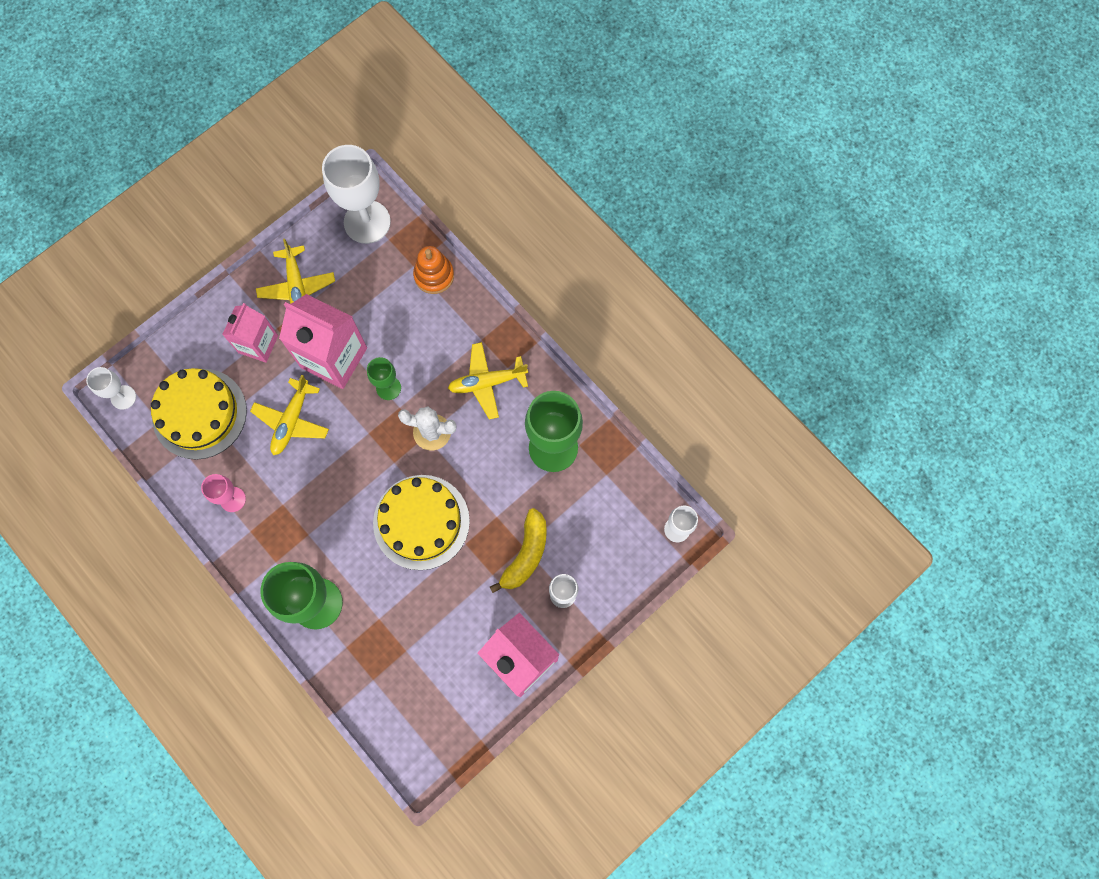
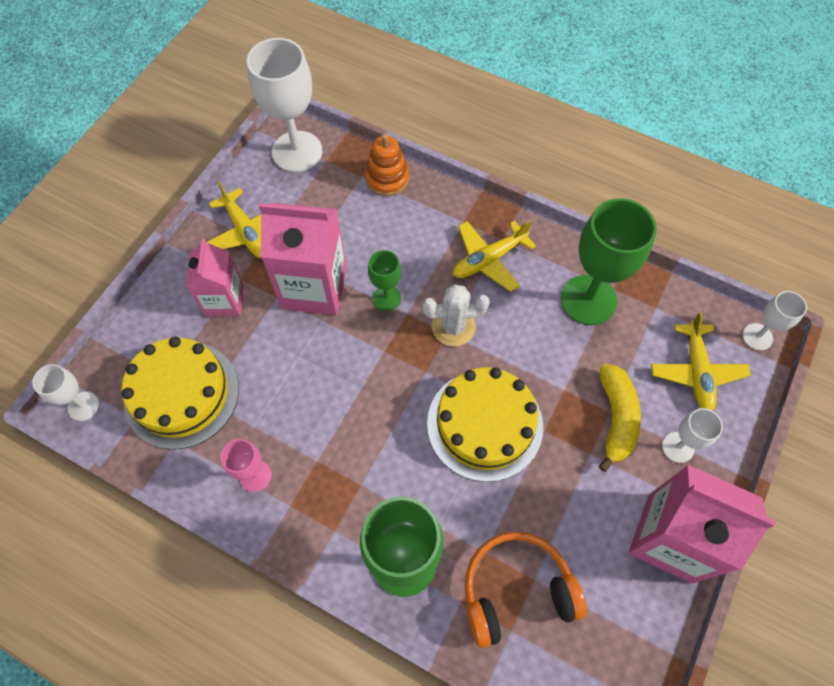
camera: 20 degrees left, 10 degrees down
(292, 421) = (292, 366): yellow plane -> yellow plane (696, 372)
(389, 653) = (516, 590): none -> orange headphones

